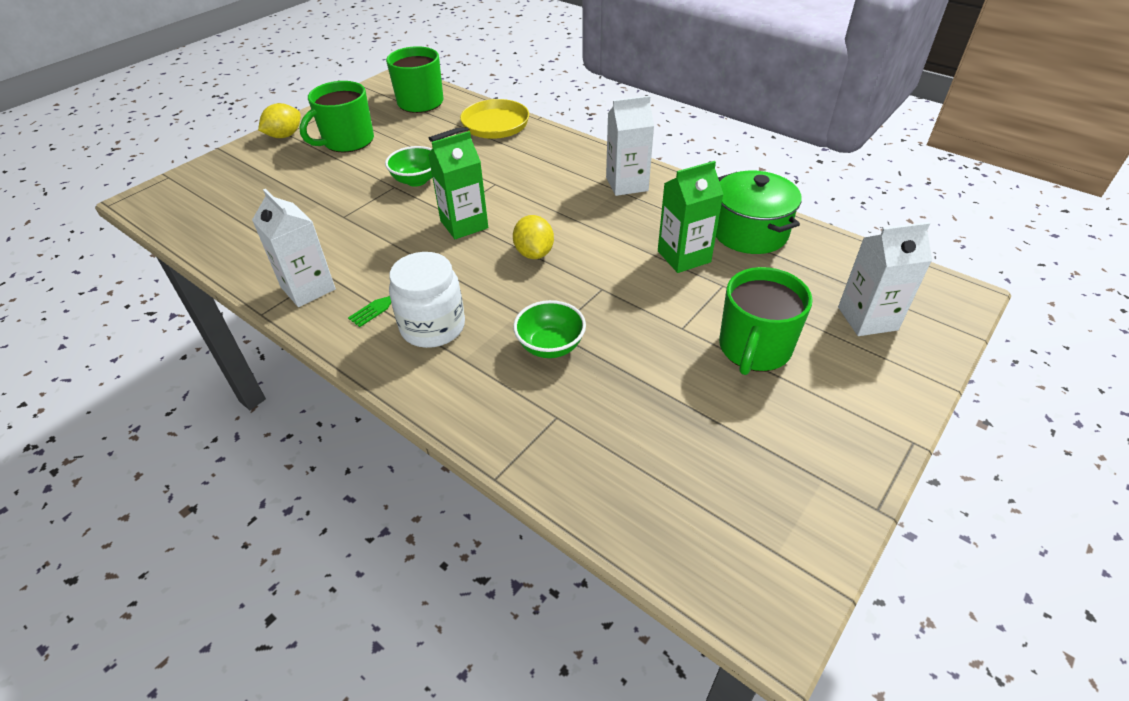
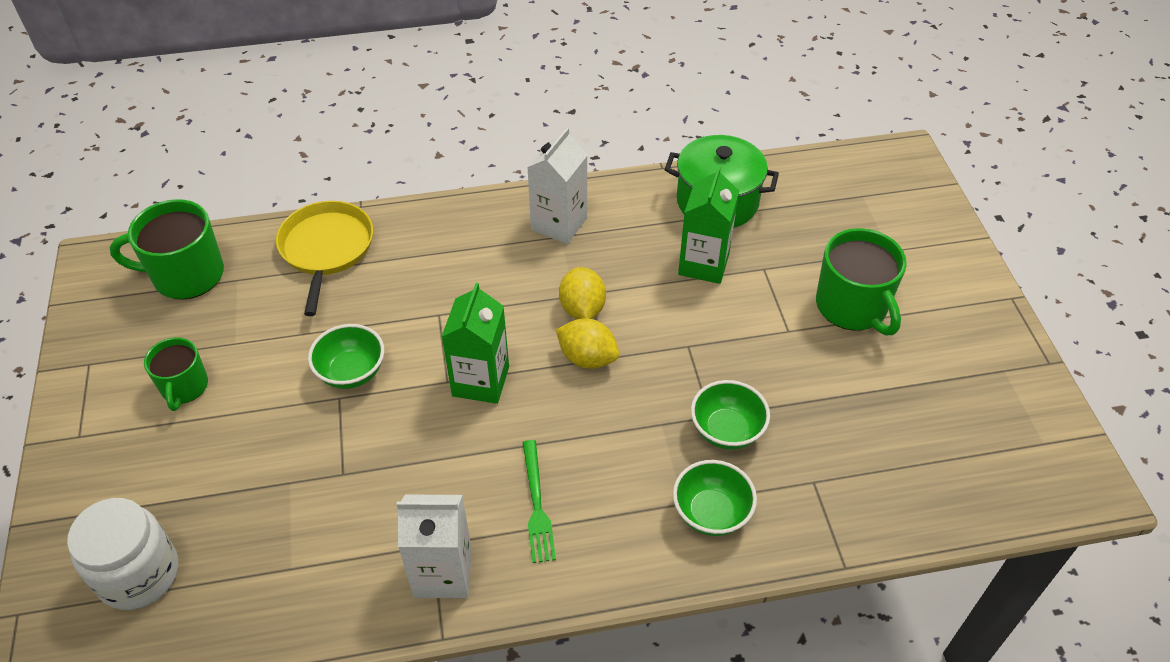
camera: 50 degrees left, 5 degrees up
(285, 136) = (83, 440): yellow lemon -> yellow lemon (582, 309)
(347, 141) = (184, 387): green mug -> green mug, size x0.62
(433, 327) = (615, 500): white jar -> white jar (138, 574)
(469, 377) = (711, 513): none -> green bowl
(867, 318) = (881, 221): white carton -> none

